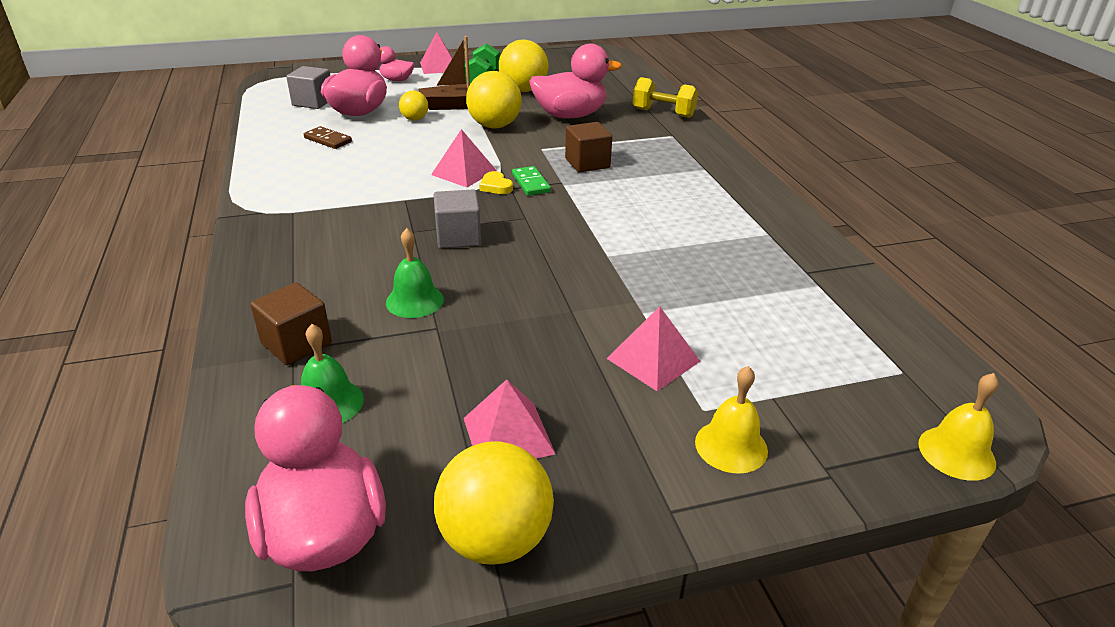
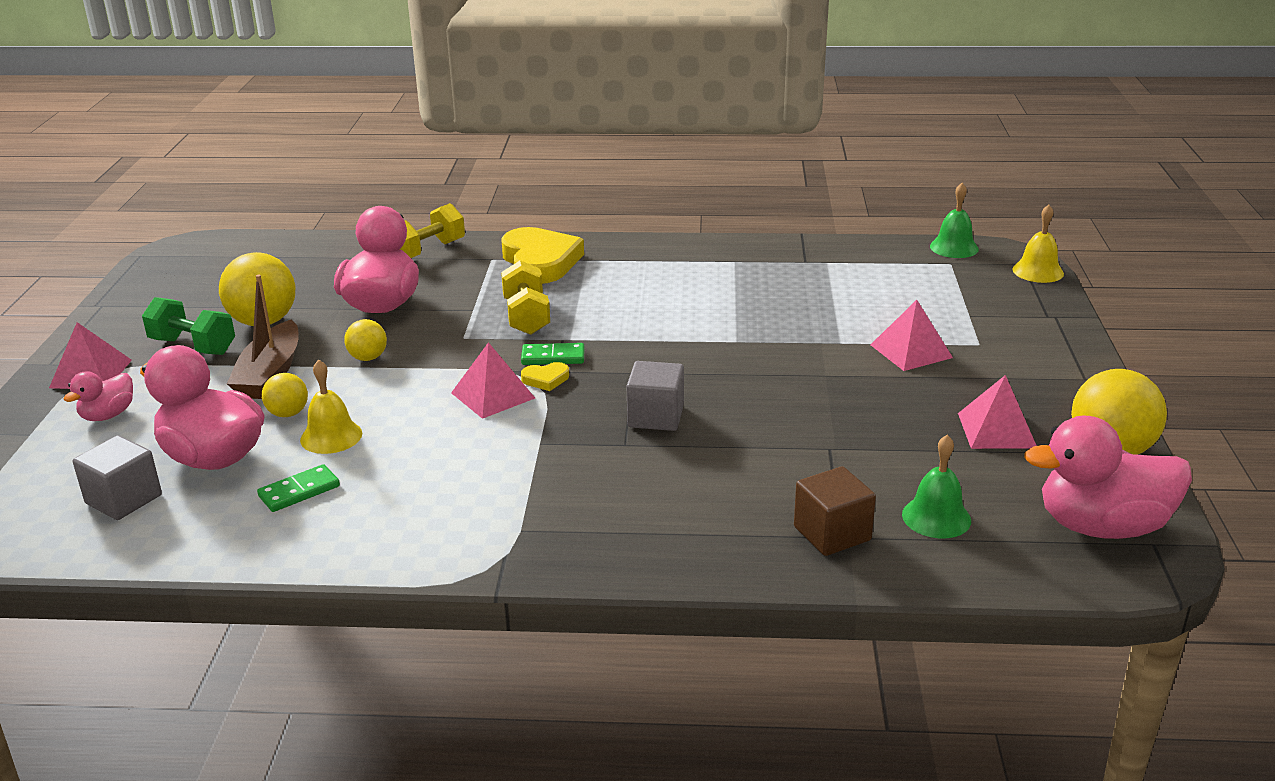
camera: 70 degrees left, 5 degrees down
(328, 140) = (299, 491): brown domino -> green domino
(414, 300) = (776, 456): green bell -> green bell (954, 247)
(494, 126) = (368, 358): yellow ball -> yellow ball, size x0.54
(587, 163) = (526, 317): brown cube -> yellow dumbbell
(683, 152) = (540, 262): none -> yellow heart
(731, 446) = (1021, 343): yellow bell -> yellow bell (331, 436)

